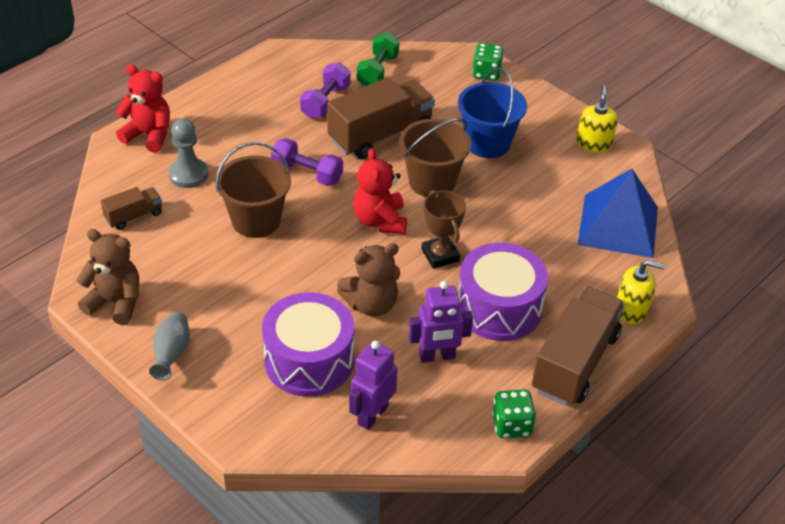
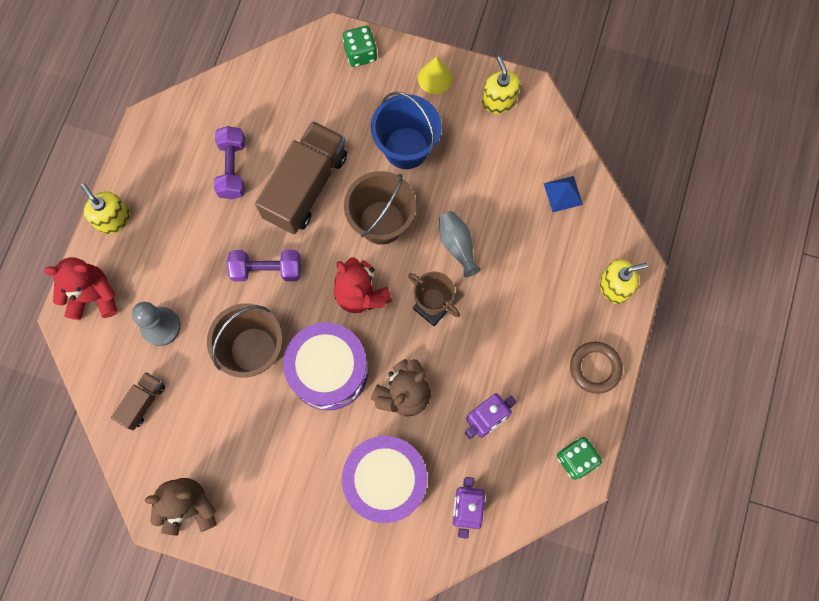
camera: 25 degrees left, 30 degrees up
(171, 354) = (270, 535): grey vase -> grey vase (457, 246)
(203, 96) = (113, 219): none -> yellow soap dispenser
(377, 71) = (258, 102): green dumbbell -> none
(499, 308) = (509, 341): purple drum -> purple drum (328, 371)
(543, 109) = (435, 78): none -> yellow cone
(575, 362) = (595, 368): brown truck -> brown ring
(618, 225) = (563, 194): blue pyramid -> blue pyramid, size x0.45

